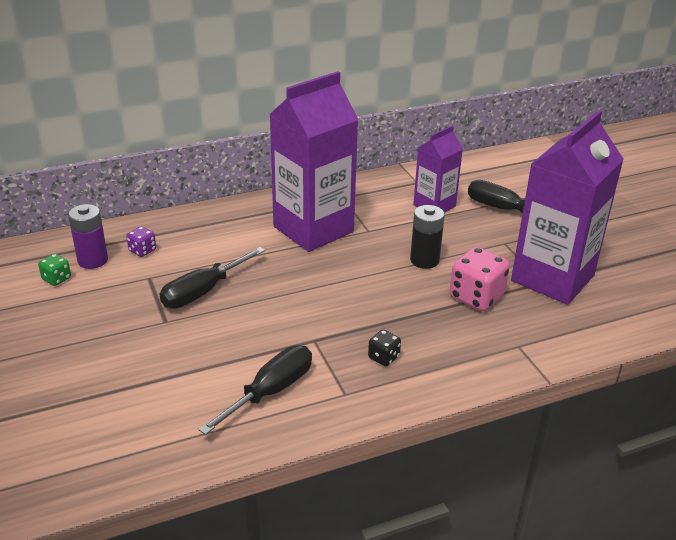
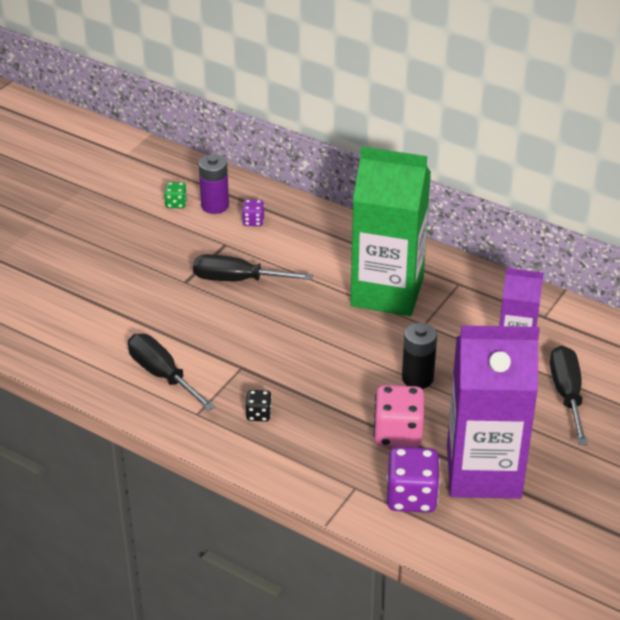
camera: 55 degrees right, 5 degrees up
(271, 391) = (162, 374): black screwdriver -> black screwdriver turned 135 degrees counterclockwise
(313, 229) = (387, 292): purple carton -> green carton
(552, 323) = (411, 497): none -> purple dice

